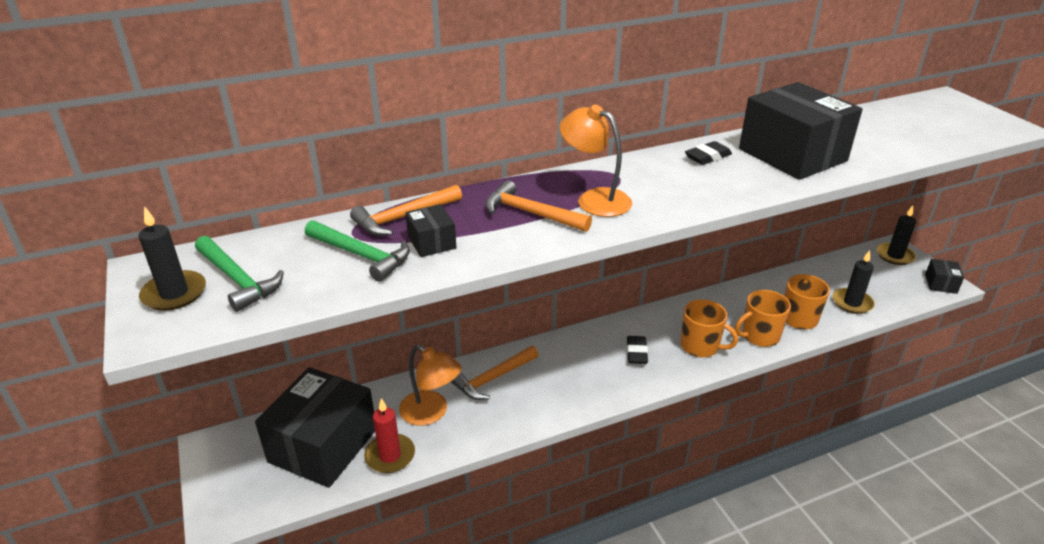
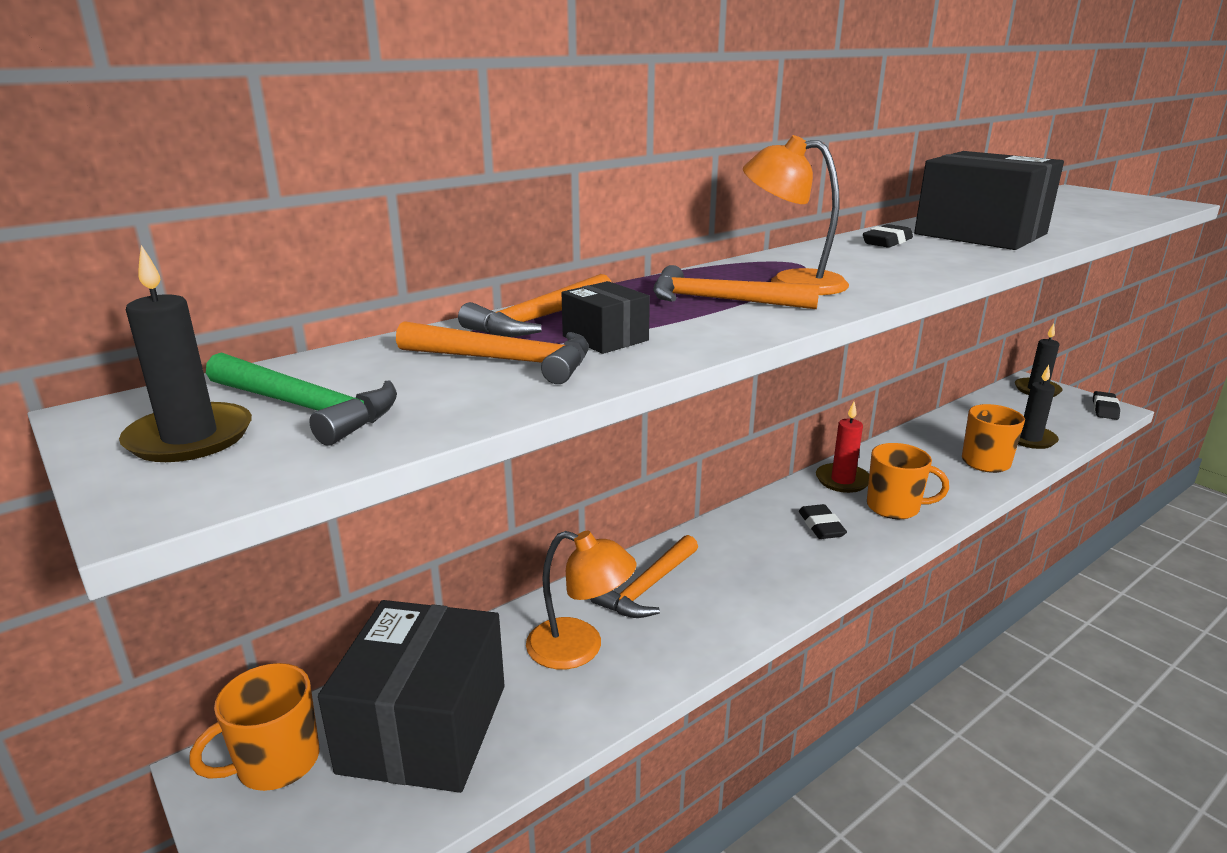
camera: 15 degrees left, 10 degrees down
(361, 255) = (506, 361): green hammer -> orange hammer
(390, 455) = (543, 721): red candle -> red candle (842, 480)
(759, 336) = (955, 486): orange mug -> orange mug (276, 762)
(940, 284) = (1104, 409): black box -> black eraser

